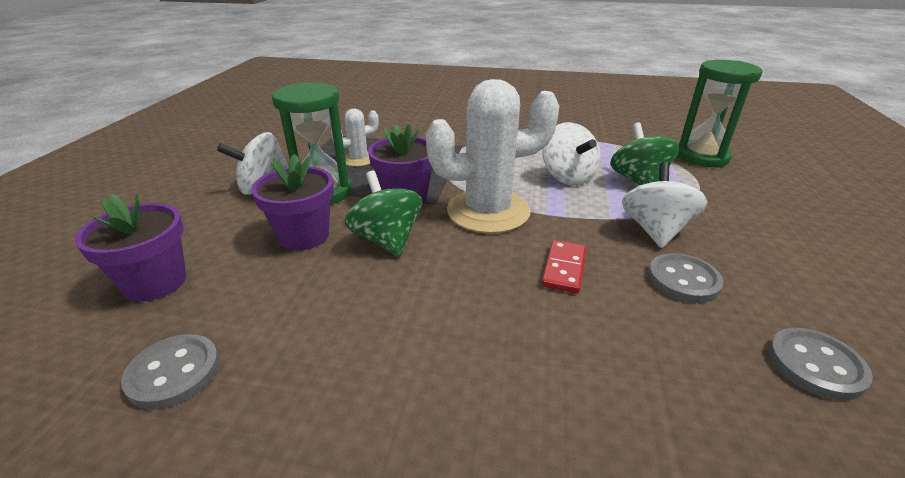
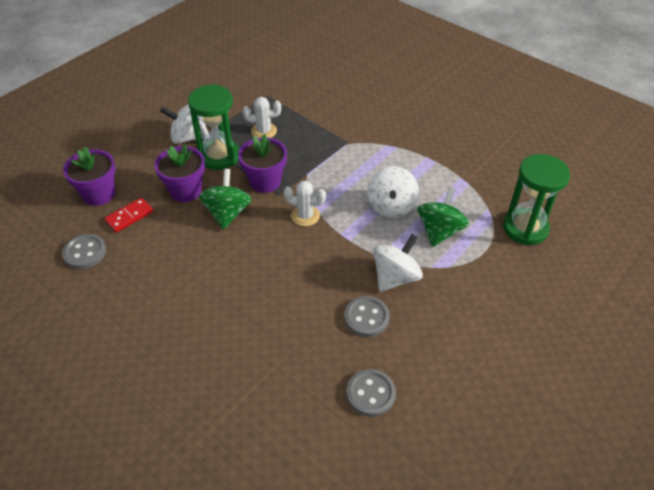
camera: 30 degrees right, 15 degrees up
(488, 211) = (305, 216): white cactus -> white cactus, size x0.48
(564, 268) = (306, 278): red domino -> red domino (129, 216)

